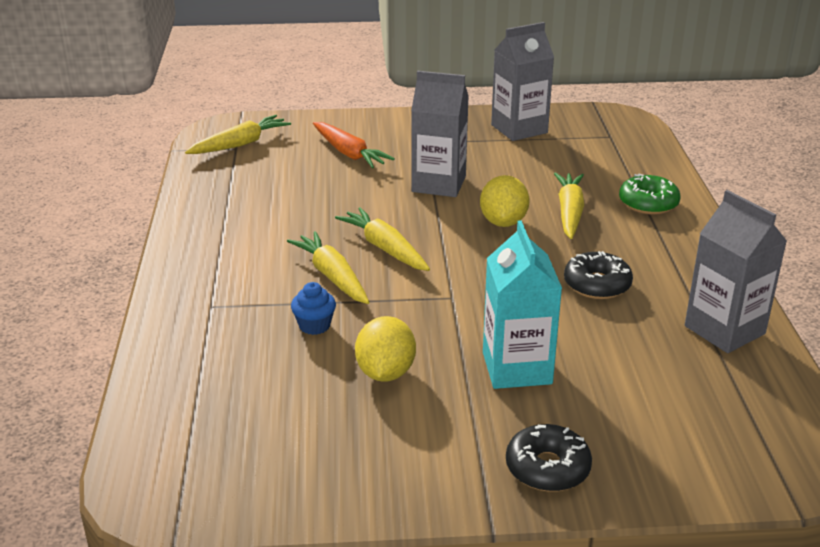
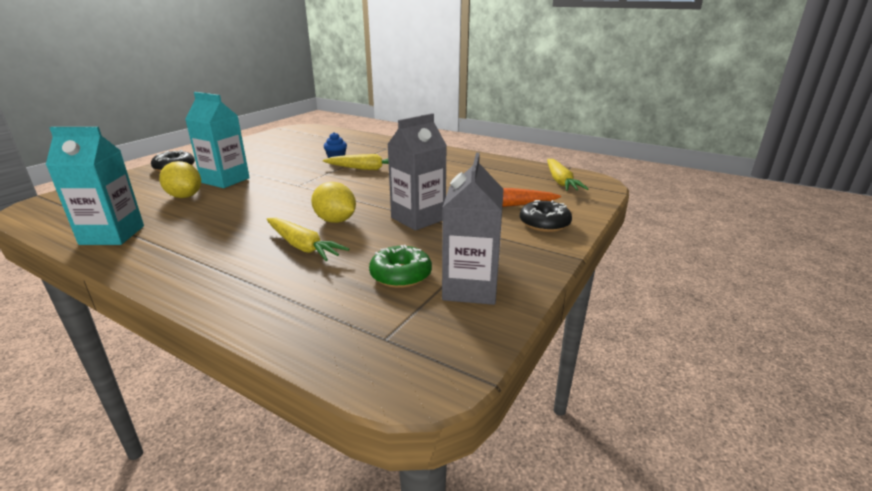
camera: 125 degrees right, 5 degrees down
(385, 248) = (369, 184): yellow carrot -> none
(385, 372) = (281, 161): yellow lemon -> yellow lemon (185, 196)
(597, 284) = (225, 220): black donut -> black donut (544, 223)
(648, 203) = (249, 285): green donut -> green donut (401, 275)
(724, 330) = (112, 235): grey carton -> turquoise carton

